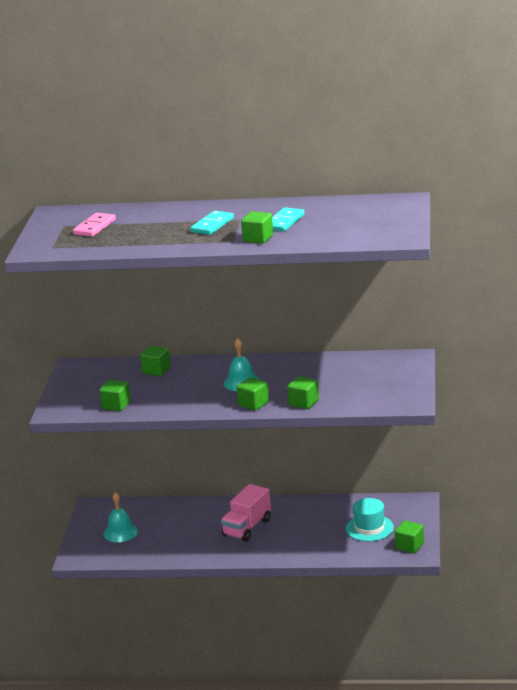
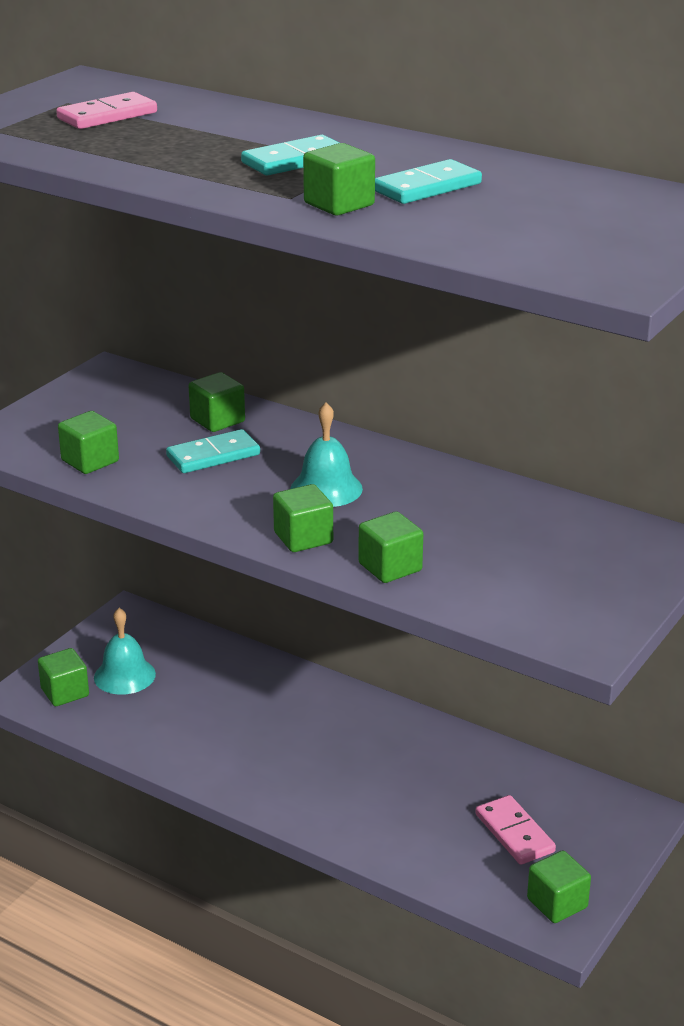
camera: 25 degrees right, 5 degrees up
(97, 549) = (65, 692): none -> green cube
(173, 385) = (213, 456): none -> turquoise domino
(247, 528) = (316, 746): pink truck -> none
(369, 528) = (514, 833): turquoise hat -> pink domino

